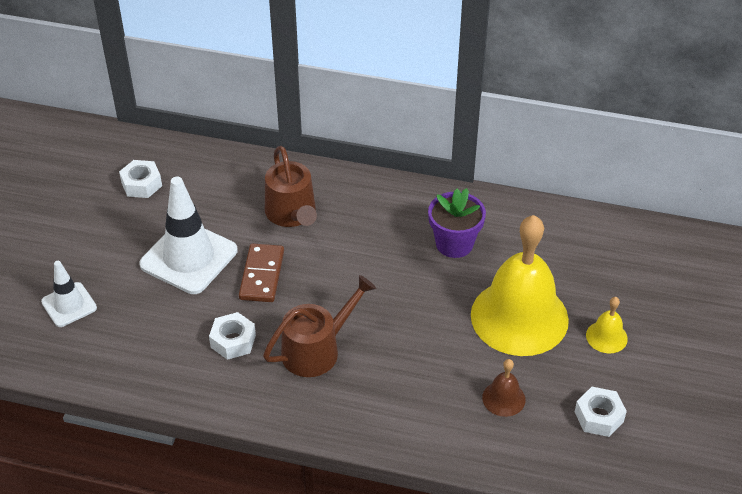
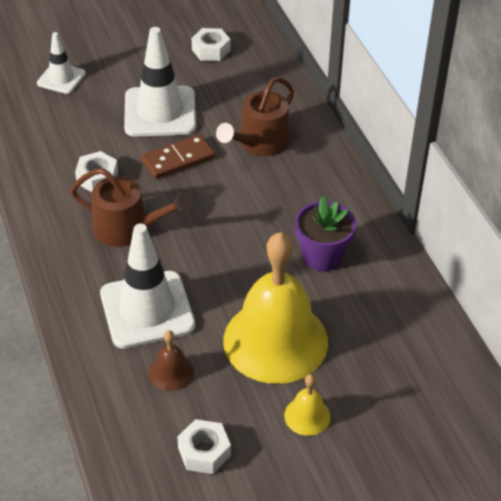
camera: 55 degrees right, 0 degrees up
(423, 382) = (147, 310): none -> white traffic cone

